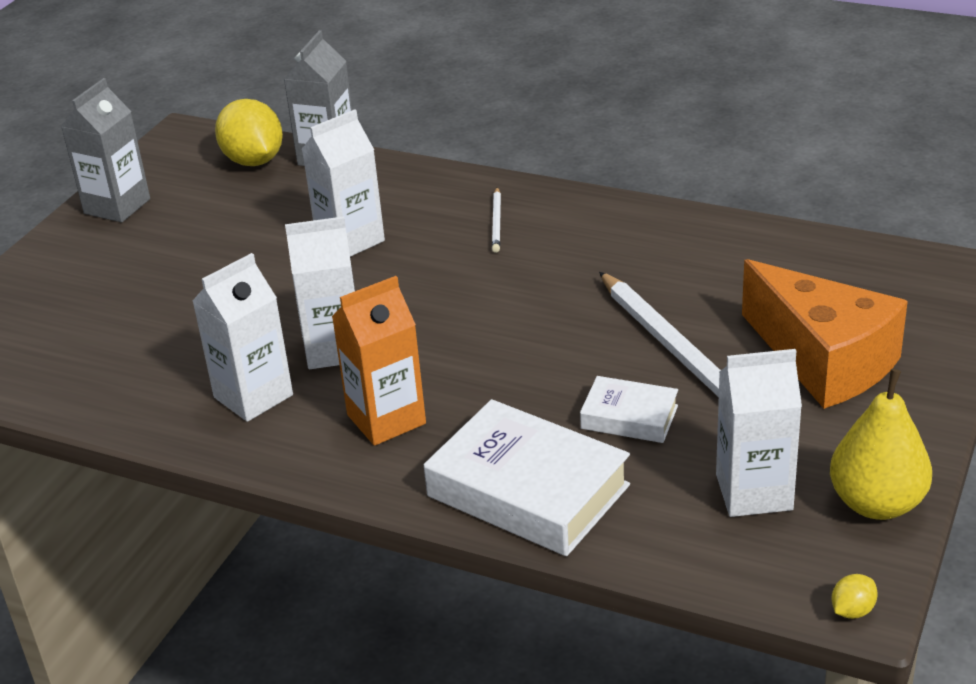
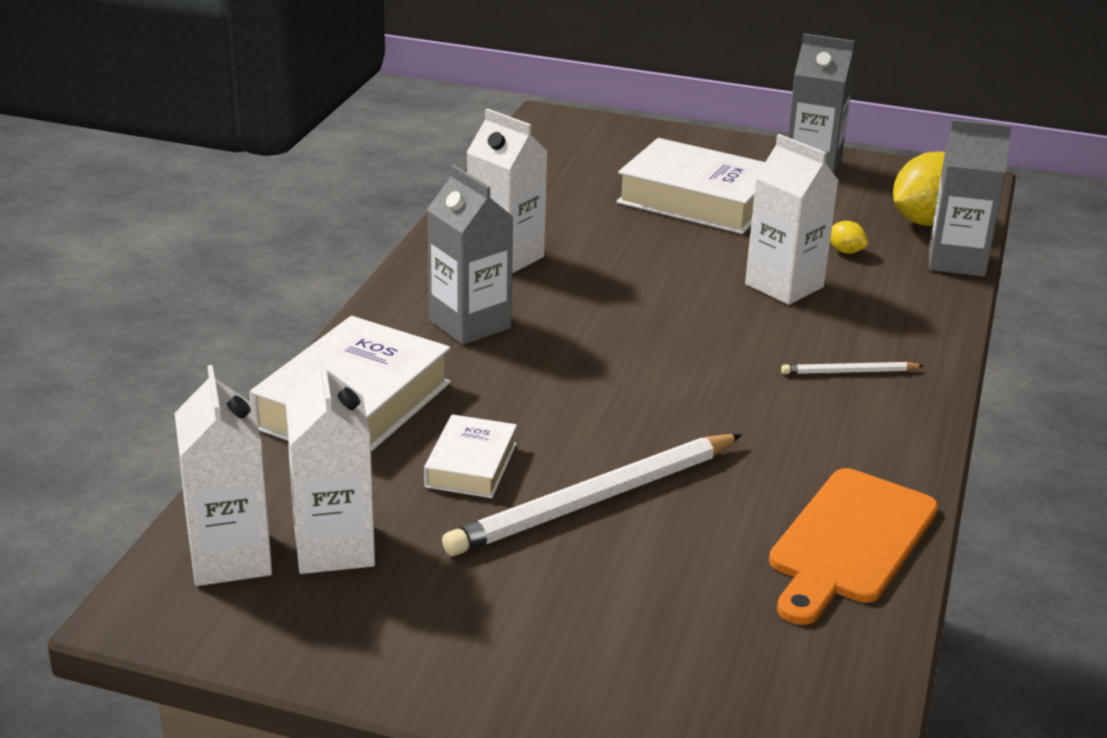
camera: 80 degrees right, 5 degrees down
(166, 275) = (697, 200): none -> white book
(334, 349) = (583, 290): white carton -> white carton (230, 558)
(386, 419) = (470, 324): orange carton -> grey carton
(723, 243) = (849, 542): none -> orange cutting board
(823, 360) = (588, 615): orange cheese -> none
(852, 610) = (131, 607): yellow lemon -> yellow lemon (845, 251)
(877, 503) = (302, 639): yellow pear -> none

